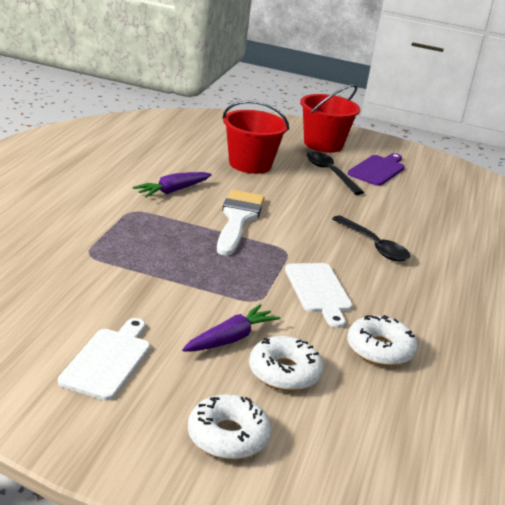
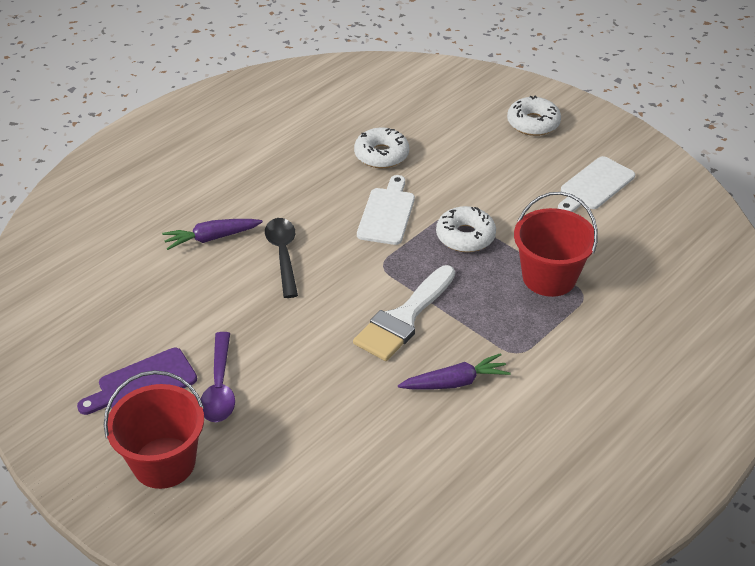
camera: 150 degrees left, 15 degrees up
(230, 339) = (494, 185): purple carrot -> purple carrot (212, 238)
(250, 164) = (317, 425): red bucket -> red bucket (549, 277)
(284, 372) = (469, 153): white donut -> white donut (465, 236)
(330, 173) = (219, 386): black spoon -> purple spoon

